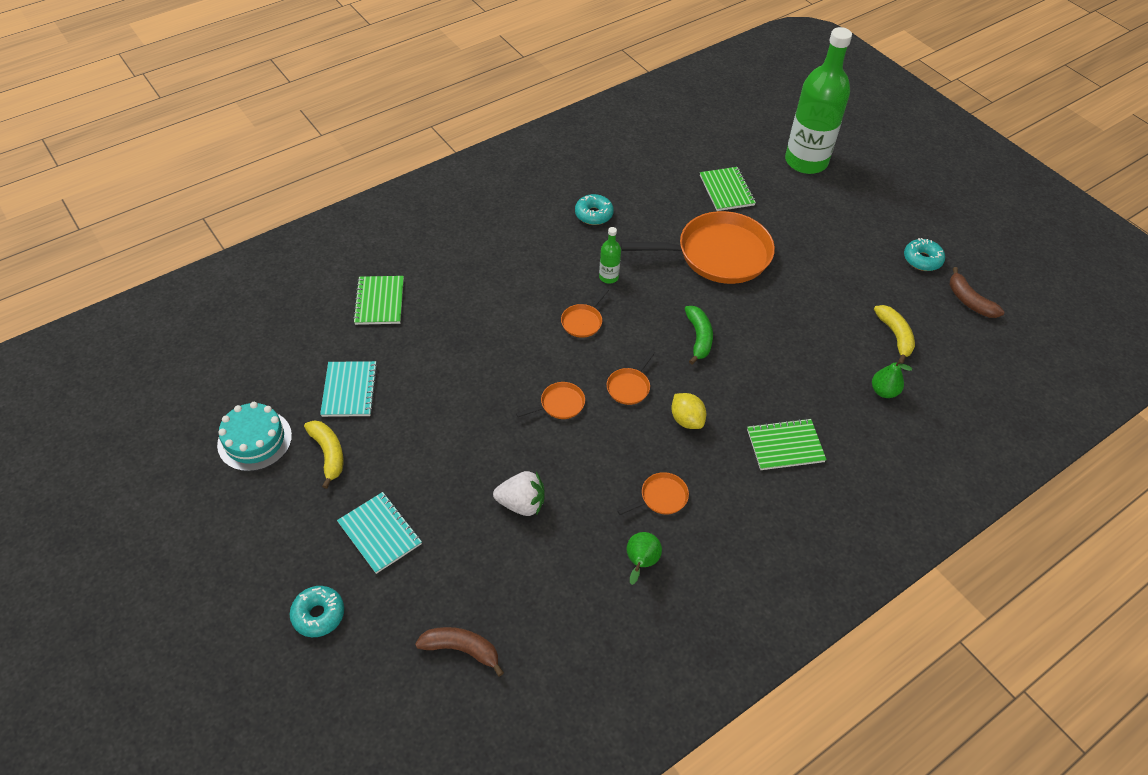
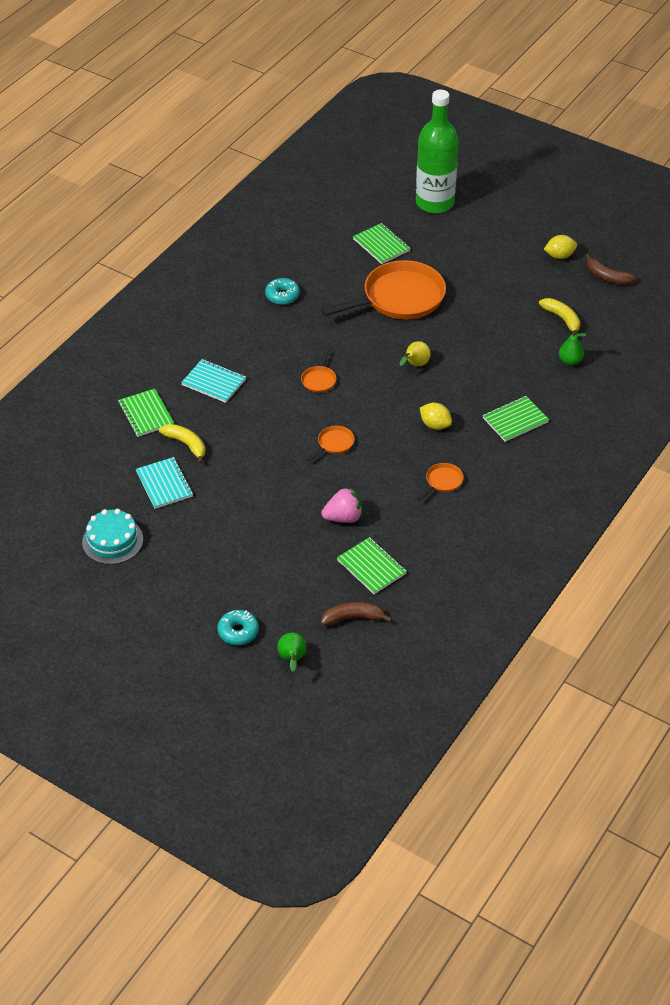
camera: 20 degrees left, 5 degrees down
(328, 454) = (177, 532): yellow banana -> yellow banana (186, 445)
(380, 533) = (250, 569): turquoise notebook -> turquoise notebook (214, 382)
(520, 584) = (371, 567): none -> green notebook
(521, 503) = (343, 517): white strawberry -> pink strawberry
(608, 277) = (321, 341): green bottle -> none
(629, 387) = (380, 415): orange pan -> none
(641, 563) = (449, 527): green pear -> green pear (292, 659)
(698, 338) = (415, 365): green banana -> yellow pear
(922, 260) = (559, 256): turquoise donut -> yellow lemon

